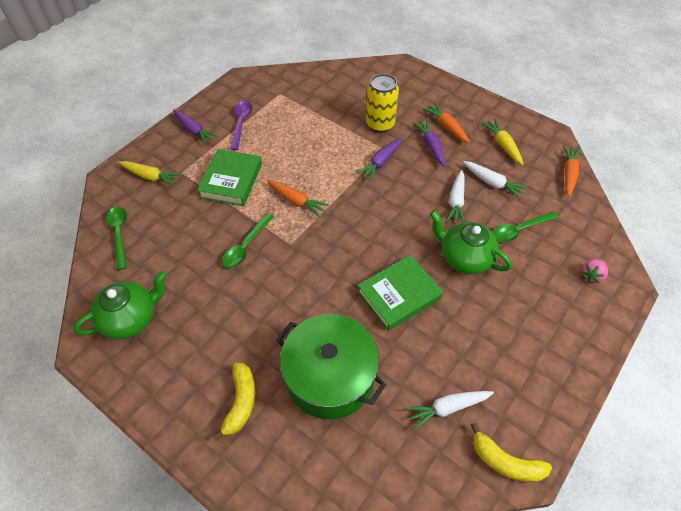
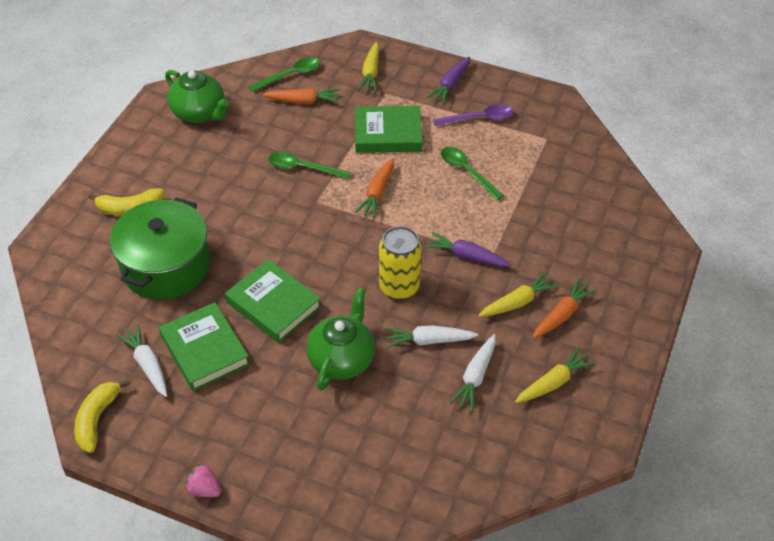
camera: 75 degrees right, 5 degrees down
(380, 124) = (535, 244): yellow can -> yellow can (399, 287)
(431, 146) = (517, 302): purple carrot -> yellow carrot
(439, 356) = (204, 350): none -> green book
(519, 230) = (403, 412): green spoon -> green spoon (467, 172)
(568, 174) = (527, 466): orange carrot -> orange carrot (303, 101)
(591, 275) = (352, 497): pink strawberry -> pink strawberry (204, 489)

